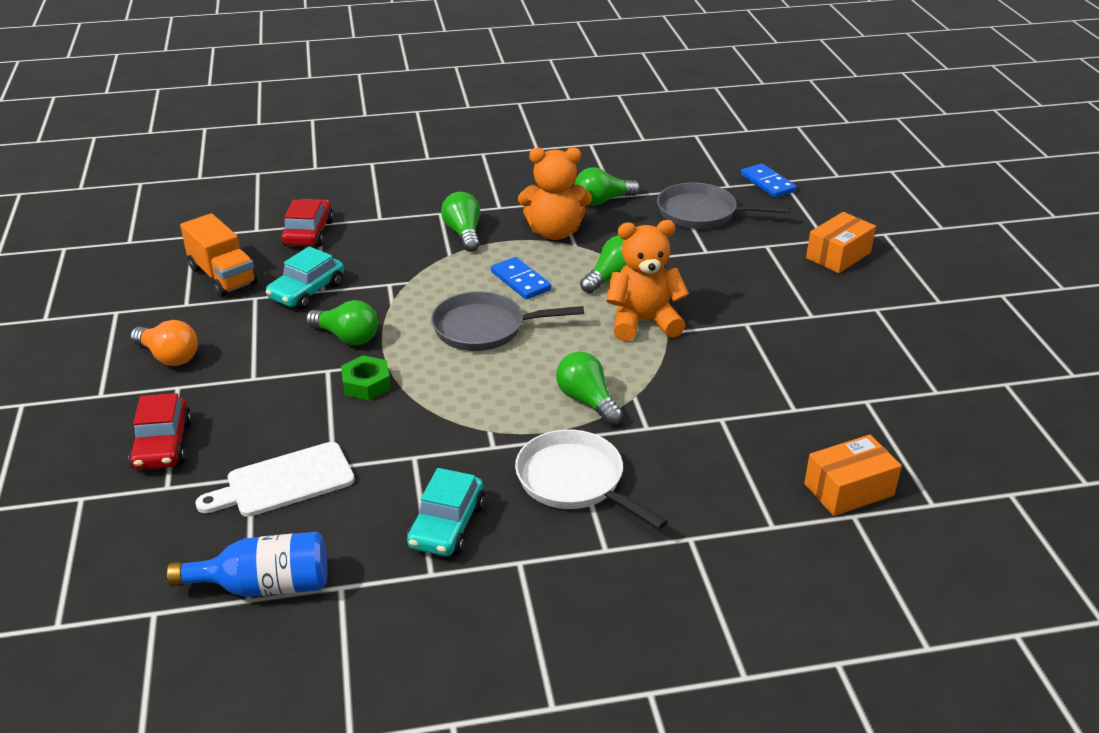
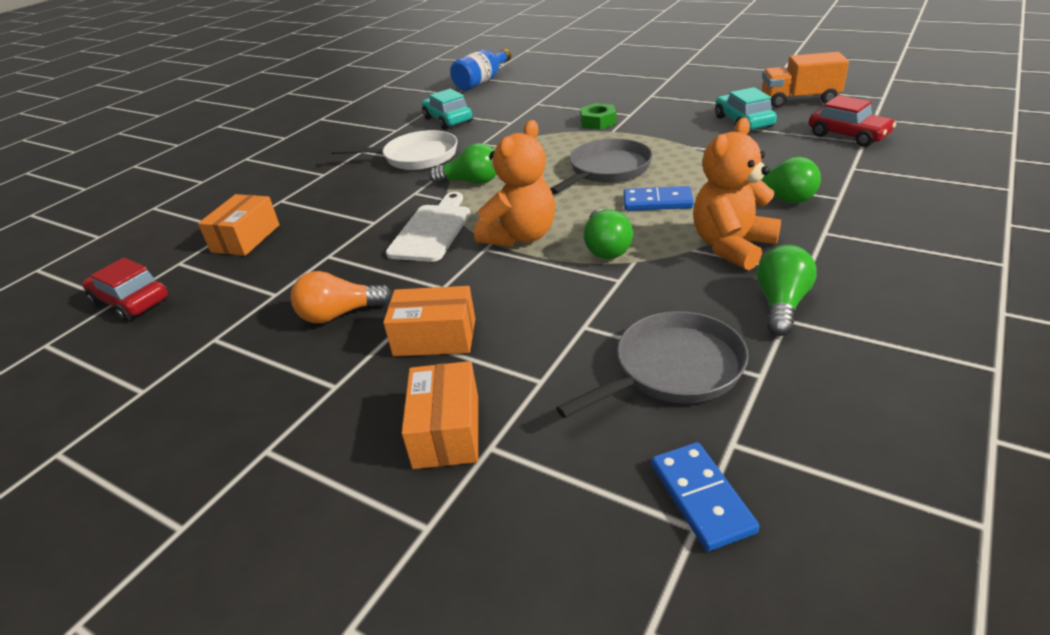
camera: 135 degrees right, 0 degrees up
(163, 445) = (617, 72): red car -> red car (131, 301)
(169, 357) = (705, 79): orange light bulb -> orange light bulb (339, 314)
(284, 481) = (543, 92): white cutting board -> white cutting board (432, 230)
(347, 337) = (661, 125): green light bulb -> none
(767, 183) = (702, 498): blue domino -> blue domino turned 60 degrees clockwise
(790, 297) = (435, 337): none -> orange box

